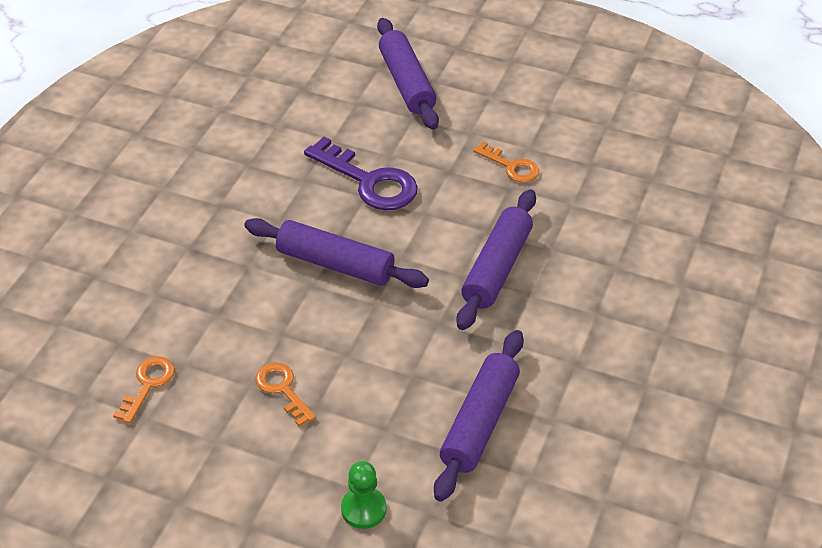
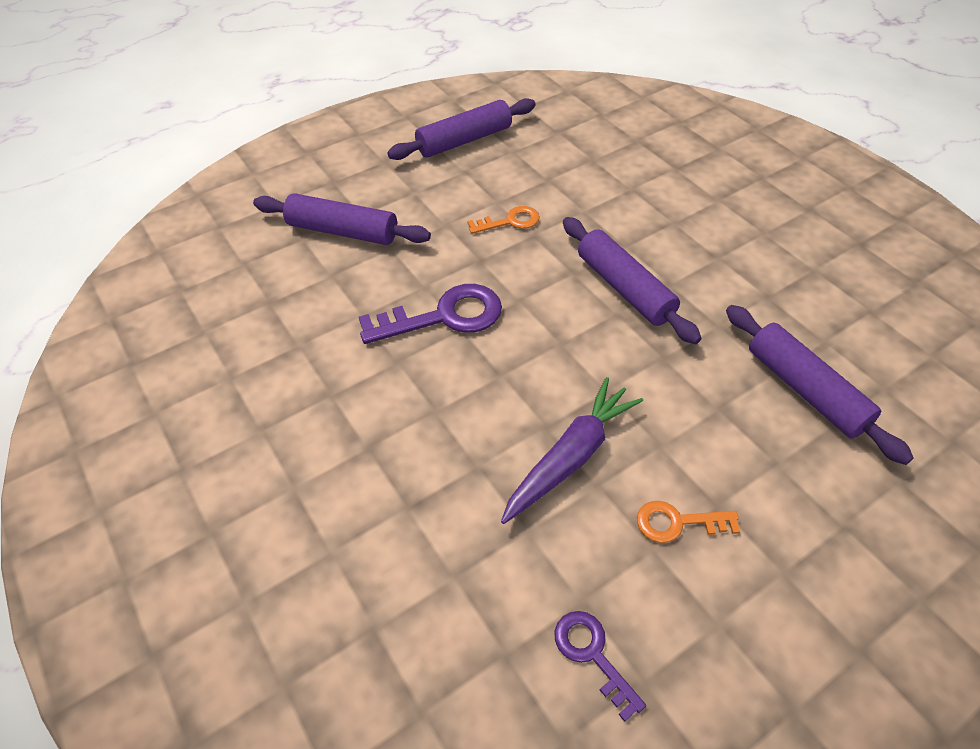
camera: 55 degrees left, 5 degrees up
(148, 385) = (592, 655): orange key -> purple key
(294, 309) = (570, 457): none -> purple carrot
(335, 264) = (533, 394): purple rolling pin -> purple rolling pin (464, 140)
(363, 509) = (876, 532): green pawn -> none

